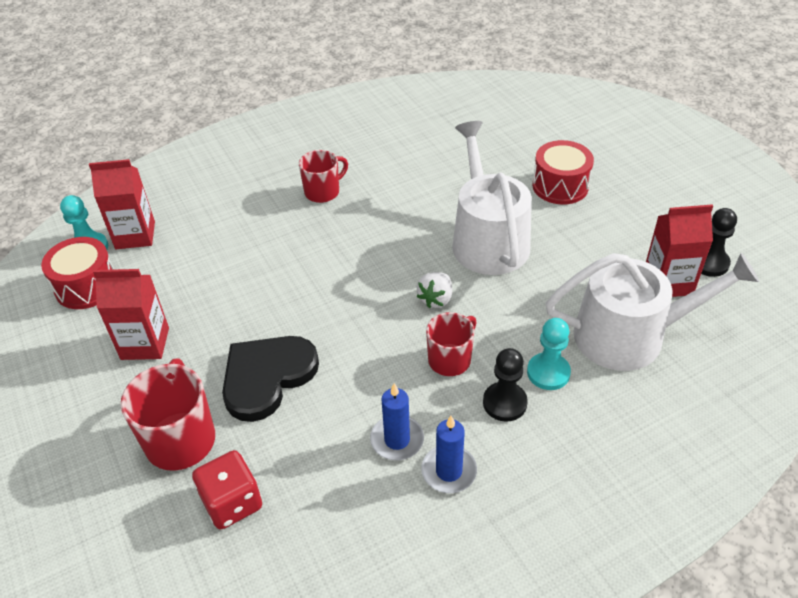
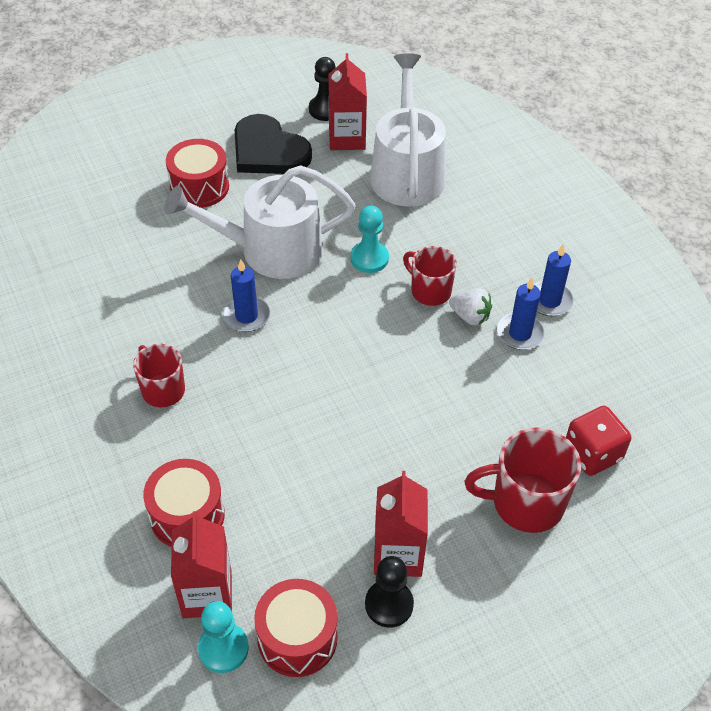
camera: 90 degrees left, 5 degrees up
(204, 218) = (187, 515): none -> red drum
(267, 377) = (448, 434): black heart -> black heart (268, 151)
(404, 230) = (246, 316): none -> blue candle
(436, 299) = (352, 296): white strawberry -> white strawberry (470, 316)
(504, 403) = (479, 259): black pawn -> black pawn (389, 604)
(548, 372) = (446, 227): turquoise pawn -> turquoise pawn (369, 258)

